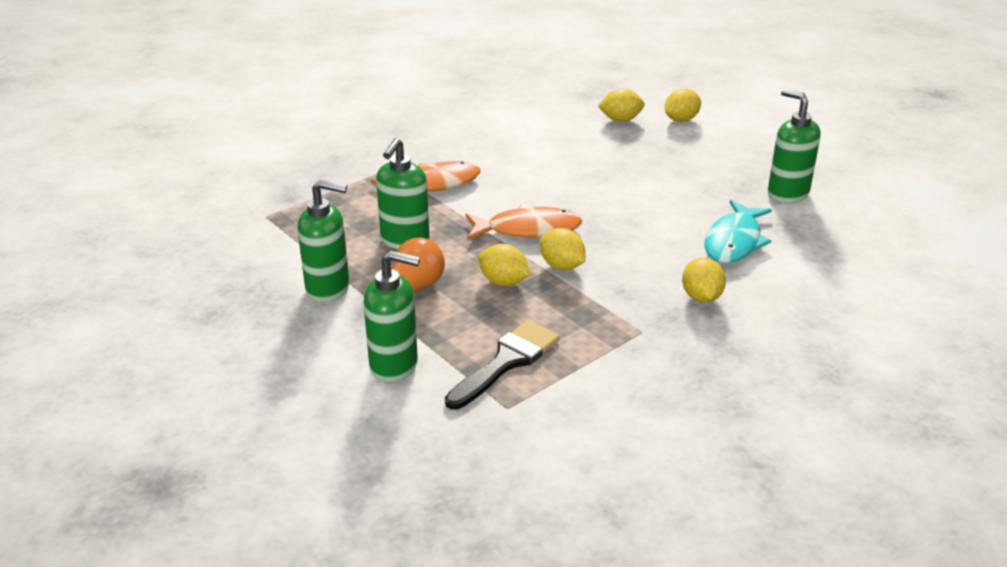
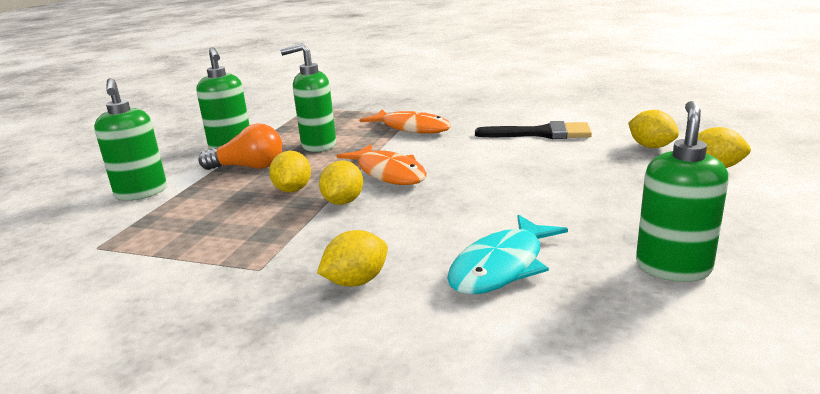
camera: 60 degrees right, 10 degrees down
(506, 362) = (167, 227): black brush -> black brush (542, 133)
(734, 241) = (501, 266): turquoise fish -> turquoise fish turned 45 degrees counterclockwise

